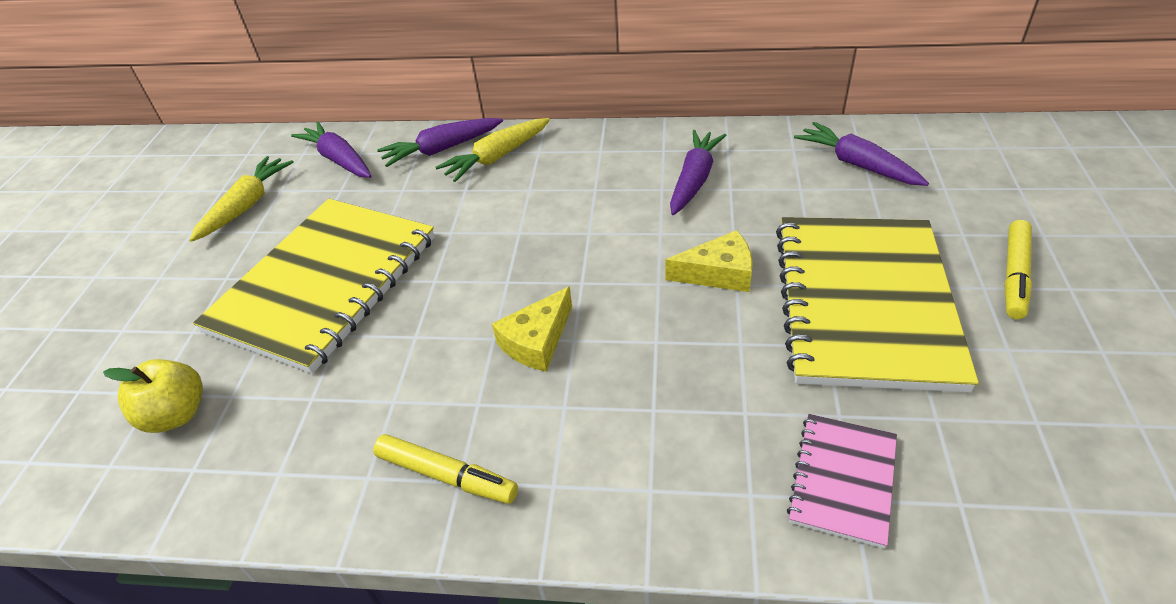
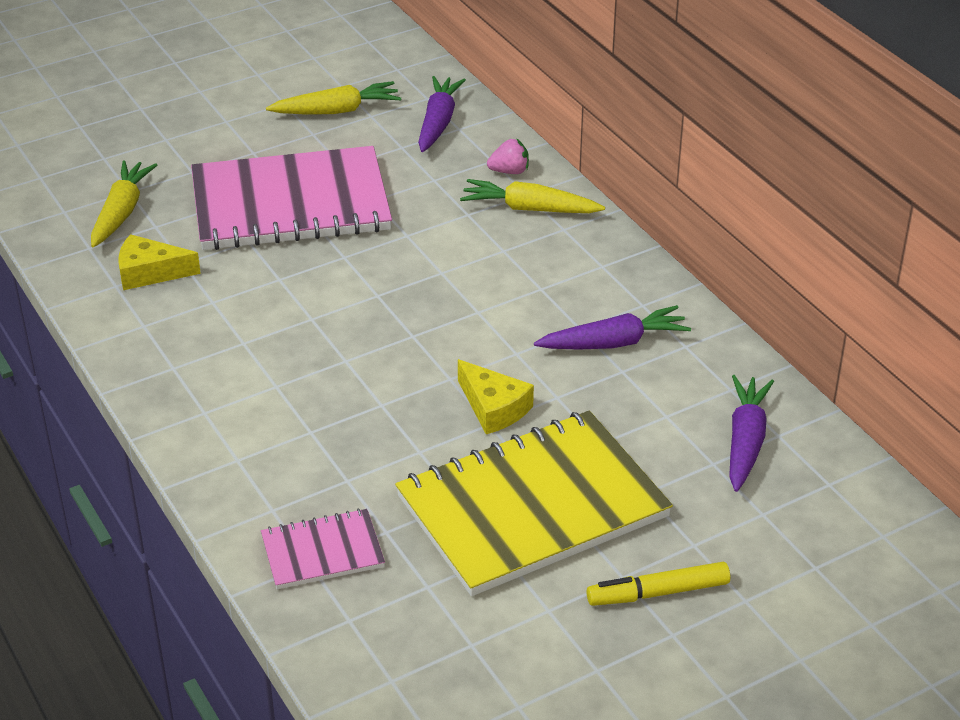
camera: 50 degrees right, 5 degrees down
(176, 414) = (121, 212): yellow apple -> yellow carrot
(325, 284) = (290, 204): yellow notebook -> pink notebook
(442, 149) = (509, 171): purple carrot -> pink strawberry
(447, 475) = (173, 359): yellow marker -> none
(537, 341) = (327, 342): yellow cheese -> yellow cheese (150, 272)

